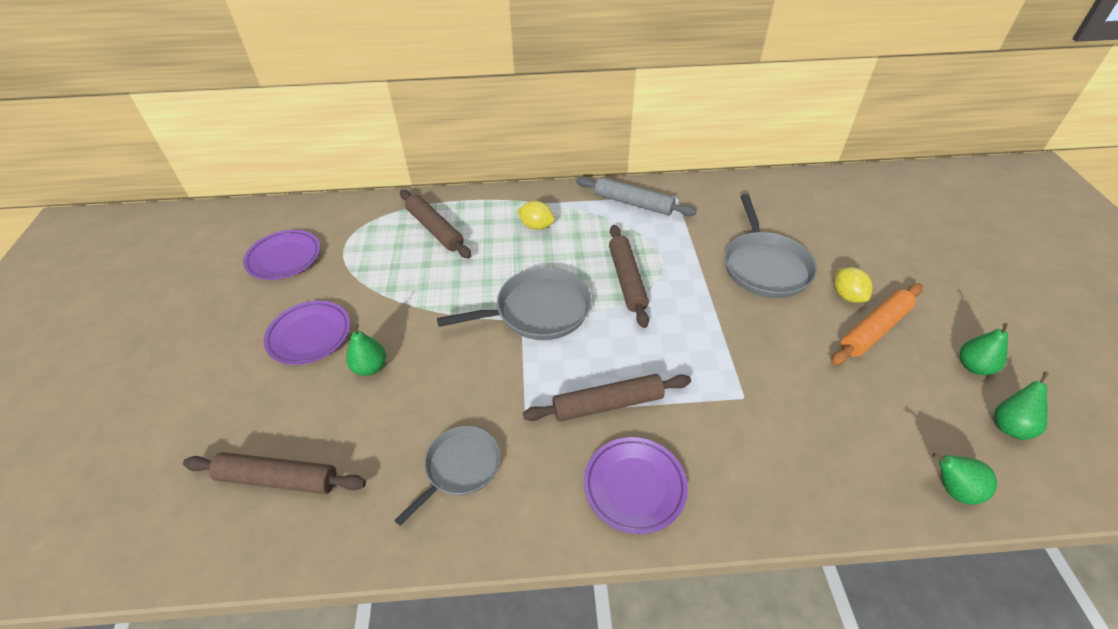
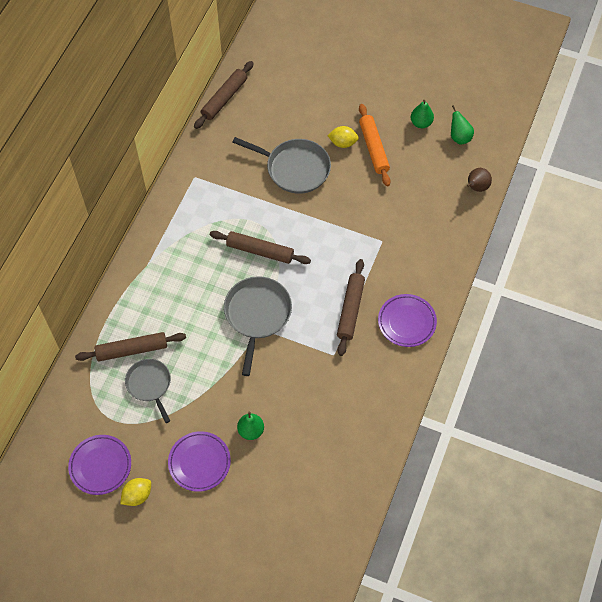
camera: 65 degrees left, 15 degrees up
(278, 479) = (311, 501): brown rolling pin -> brown rolling pin (224, 99)
(460, 468) = (352, 402): grey pan -> grey pan (150, 385)
(536, 226) = (171, 281): yellow lemon -> yellow lemon (137, 495)
(633, 203) = (186, 207): grey rolling pin -> none
(953, 489) = (476, 187): green pear -> brown pear

